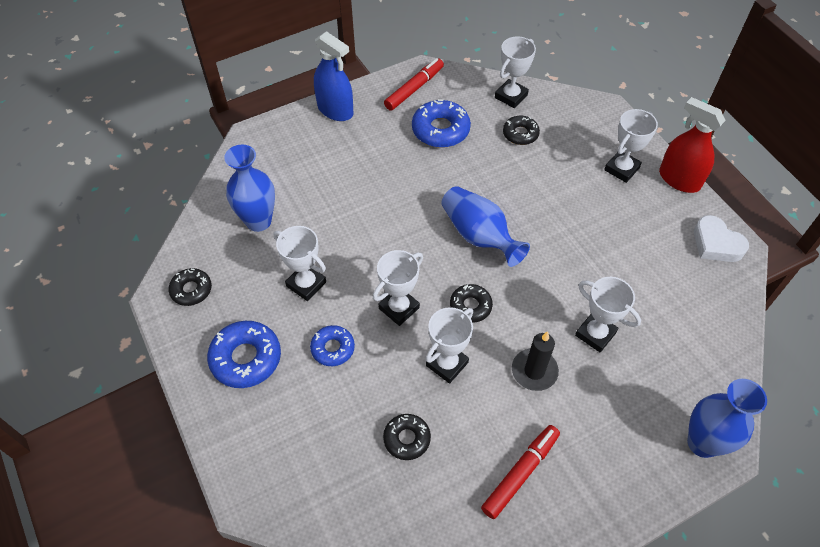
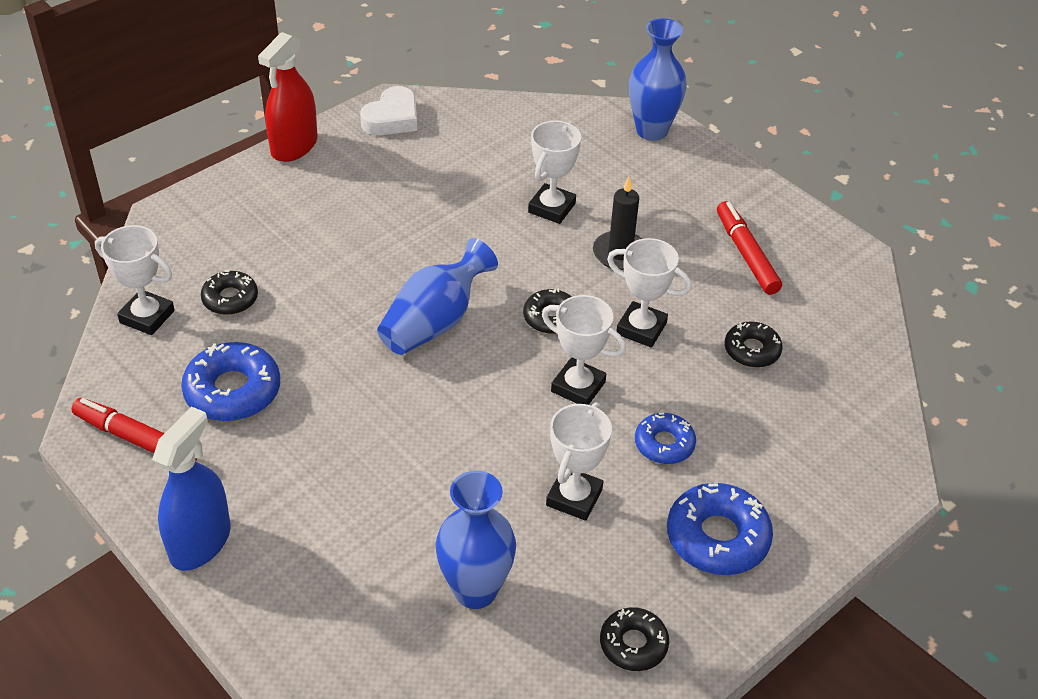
camera: 105 degrees left, 10 degrees down
(520, 473) = (746, 254): red marker -> red marker turned 45 degrees clockwise
(621, 169) = (284, 195): white trophy -> none

